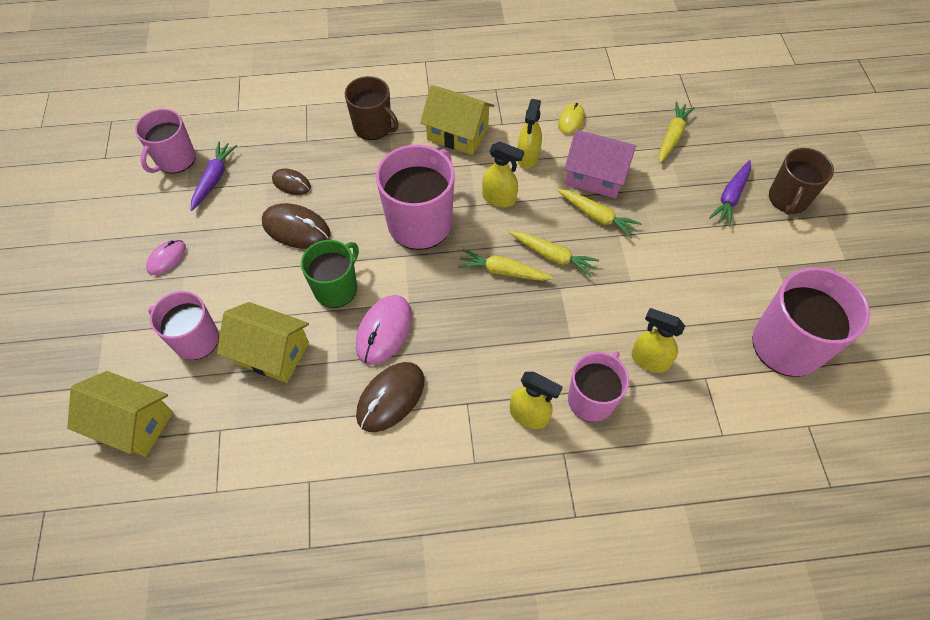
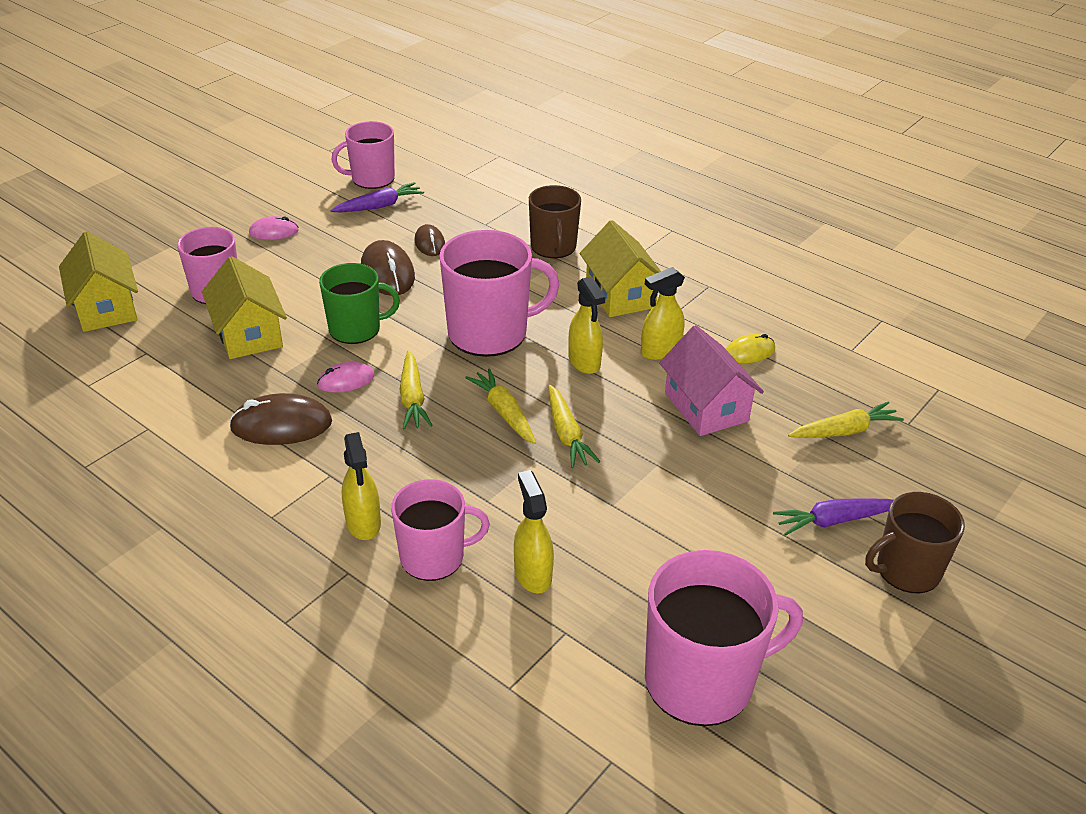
camera: 45 degrees right, 20 degrees down
(384, 331) = (346, 380): pink mouse -> pink mouse, size x0.60
(596, 216) = (657, 436): yellow carrot -> yellow carrot (412, 398)

